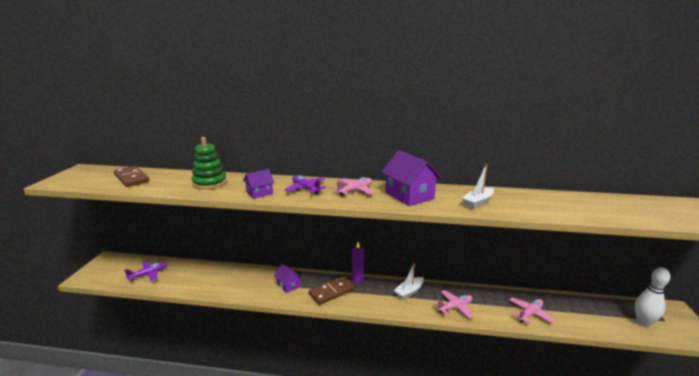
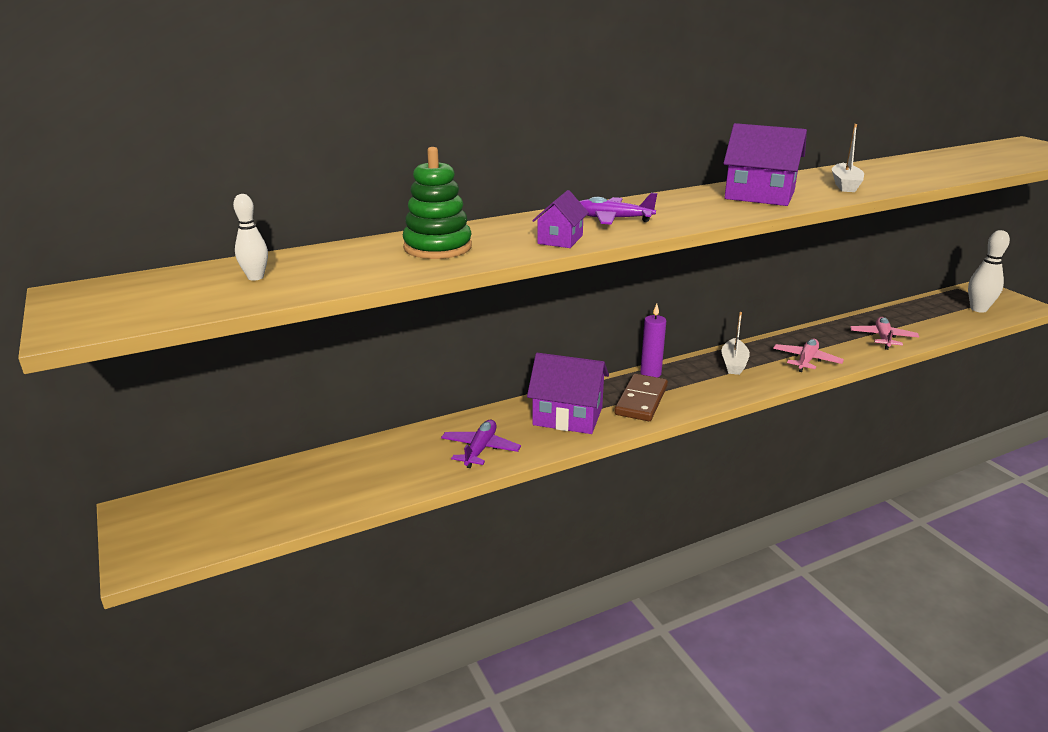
camera: 35 degrees left, 5 degrees up
(131, 178) = (255, 277): brown domino -> white bowling pin
(148, 274) = (289, 497): purple plane -> purple plane (480, 449)
(288, 285) = (567, 416): purple house -> purple house, size x1.77
(355, 191) = (683, 206): pink plane -> none

